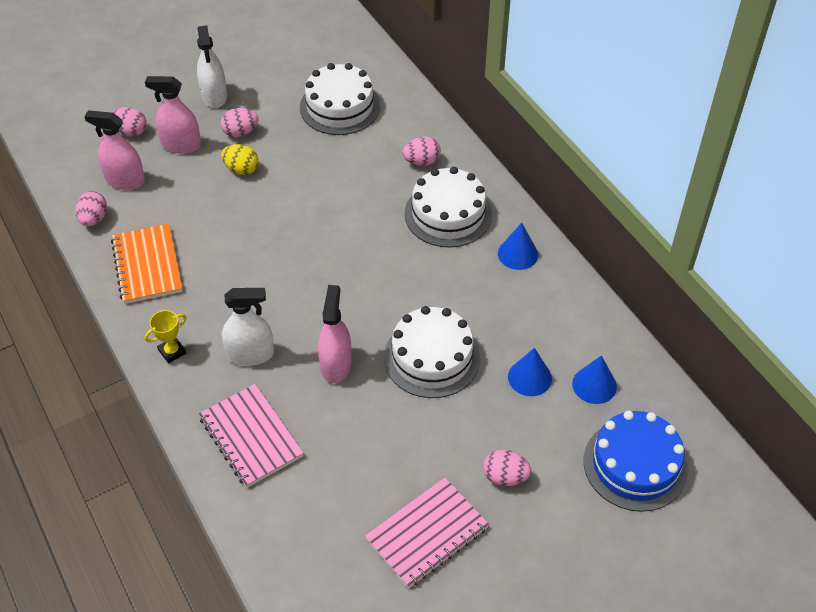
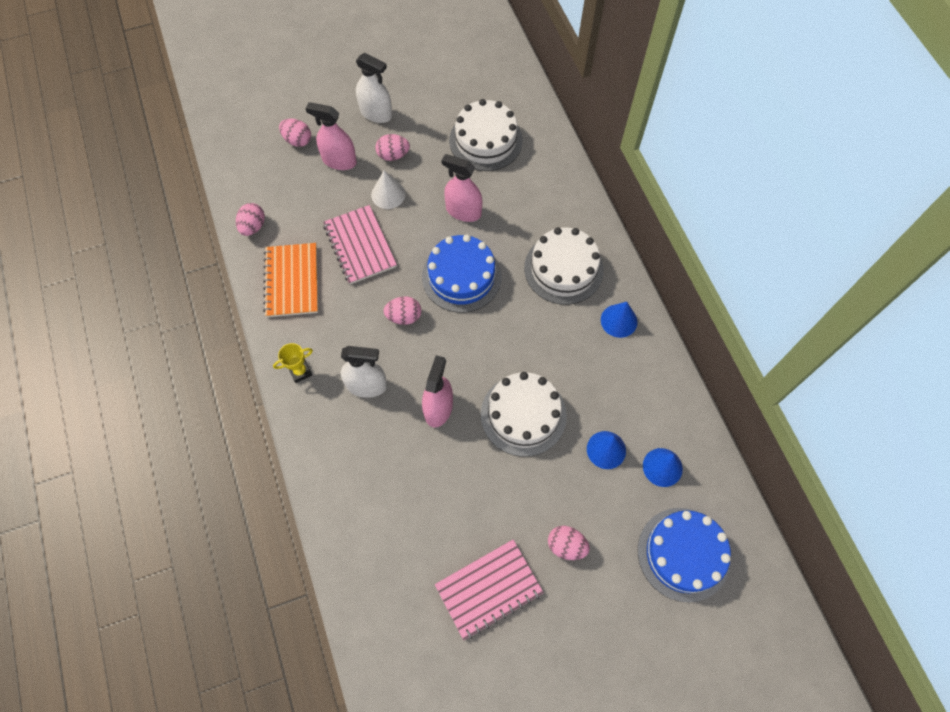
camera: 10 degrees right, 15 degrees up
(125, 180) = (285, 190): pink spray bottle -> pink spray bottle (463, 211)
(214, 96) = (376, 113): white spray bottle -> white spray bottle turned 60 degrees counterclockwise
(241, 169) = (388, 194): yellow egg -> white cone
(251, 437) = (354, 467): pink notebook -> pink notebook (360, 246)
(337, 236) = (461, 276): none -> blue cake
(421, 161) = (549, 210): pink egg -> pink egg (404, 316)

